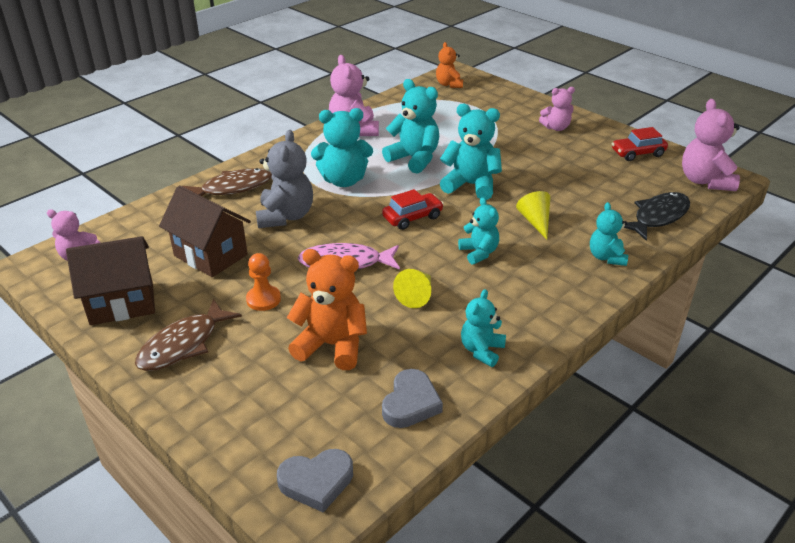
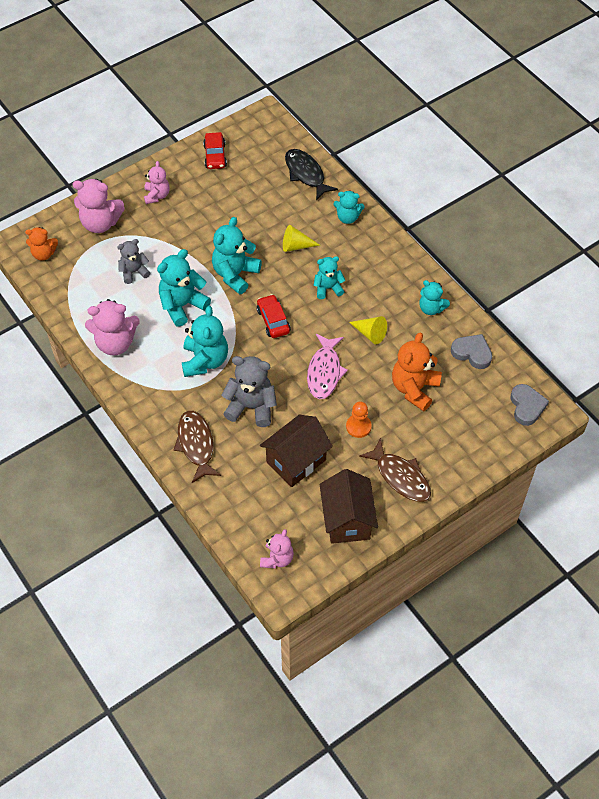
camera: 80 degrees left, 20 degrees up
(447, 128) = (134, 272): none -> grey teddy bear
(705, 181) = (266, 131): pink teddy bear -> pink teddy bear (100, 223)

